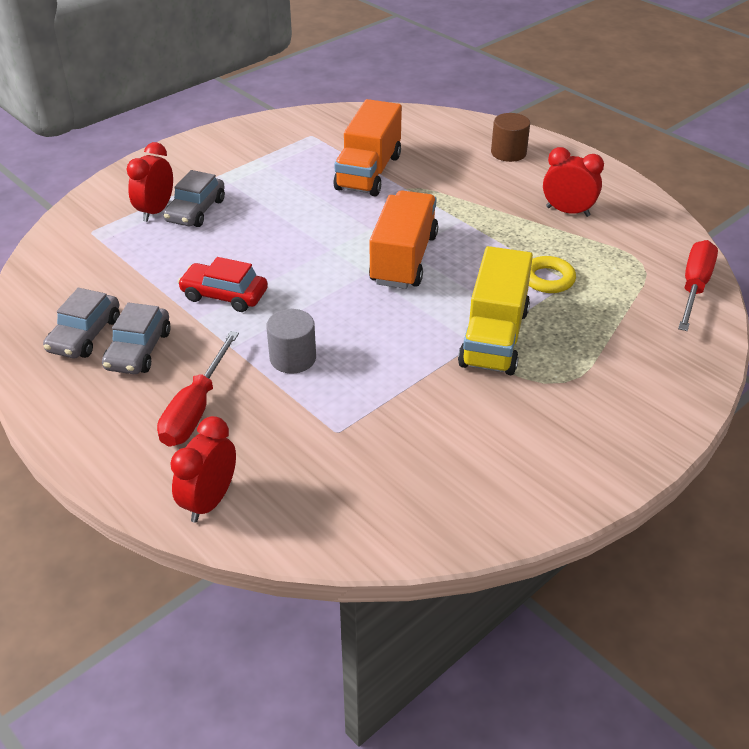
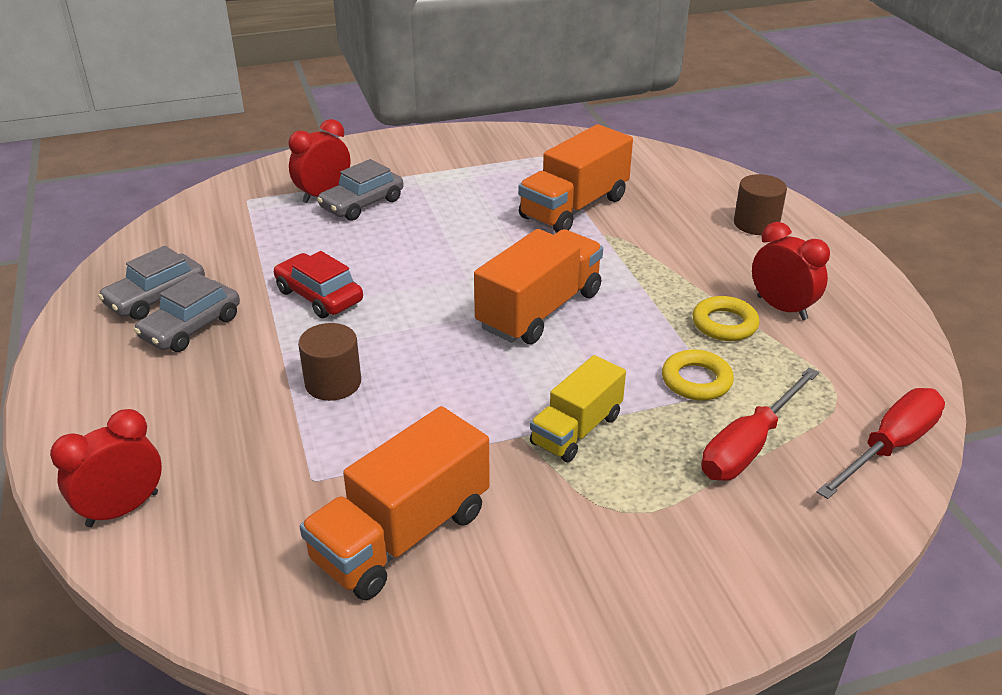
camera: 25 degrees right, 5 degrees down
(195, 409) = (192, 405): red screwdriver -> red screwdriver (748, 446)
(293, 358) = (333, 383): grey cylinder -> brown cylinder
(432, 447) = (401, 535): none -> orange truck
(494, 337) = (576, 430): yellow truck -> yellow truck, size x0.64
(538, 233) = (724, 324): none -> yellow ring

